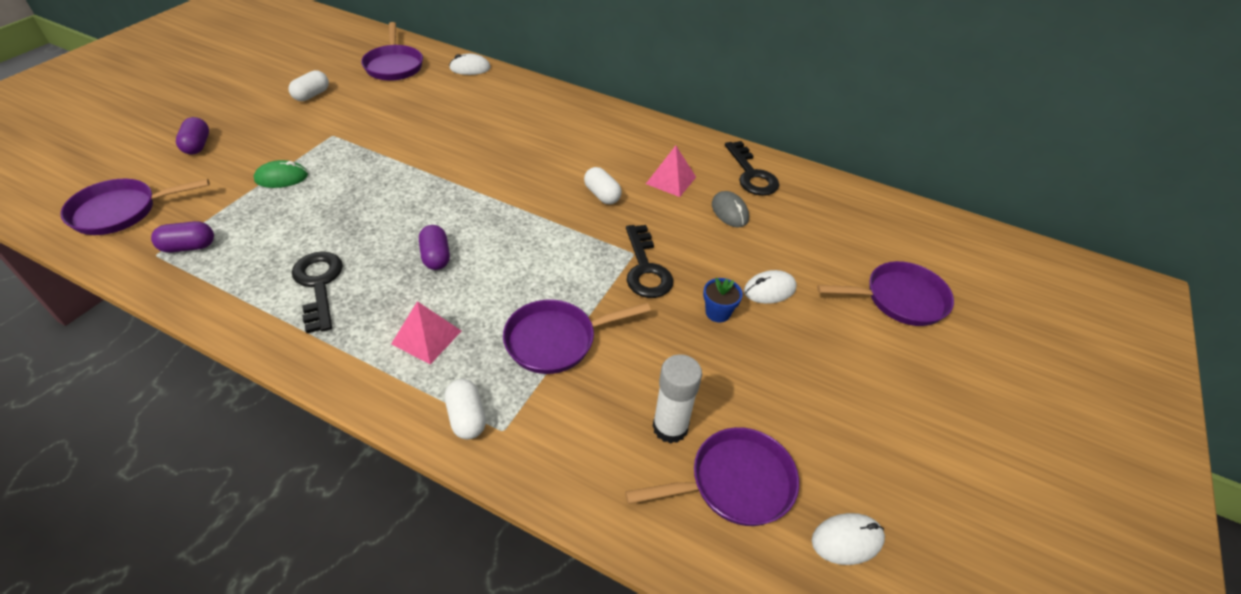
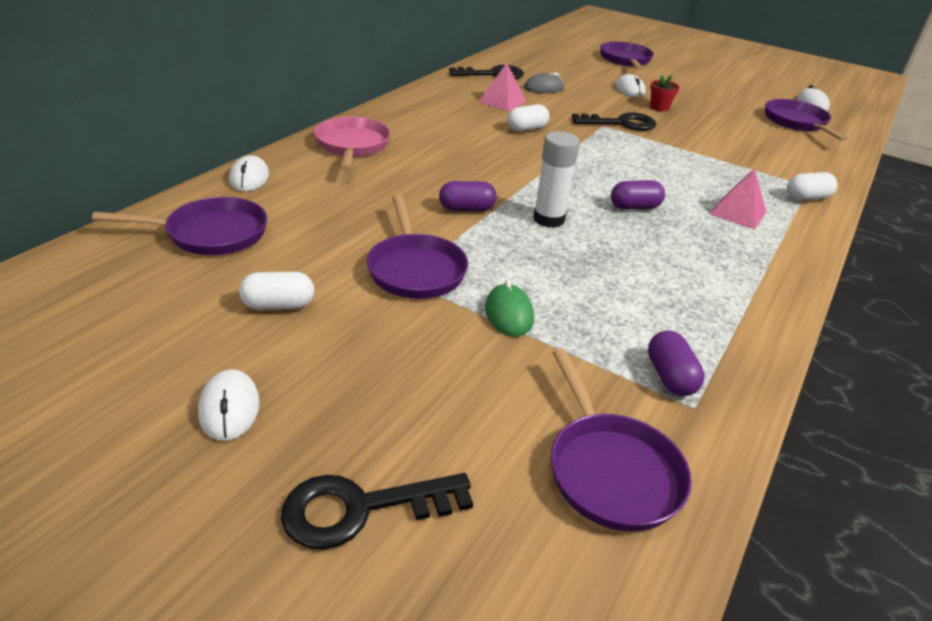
camera: 85 degrees left, 10 degrees down
(197, 145) = (418, 415): purple capsule -> purple capsule (466, 209)
(227, 92) = (229, 408): none -> white mouse
(312, 95) = (278, 305): white capsule -> white capsule turned 45 degrees counterclockwise
(318, 285) = (698, 271): black key -> black key (360, 509)
(533, 102) = (352, 146): none -> pink pan
(556, 340) = (713, 161): purple pan -> purple pan (415, 269)
(670, 427) = (769, 134): white glue stick -> white glue stick (548, 219)
(717, 312) = (659, 107): blue flower pot -> red flower pot

